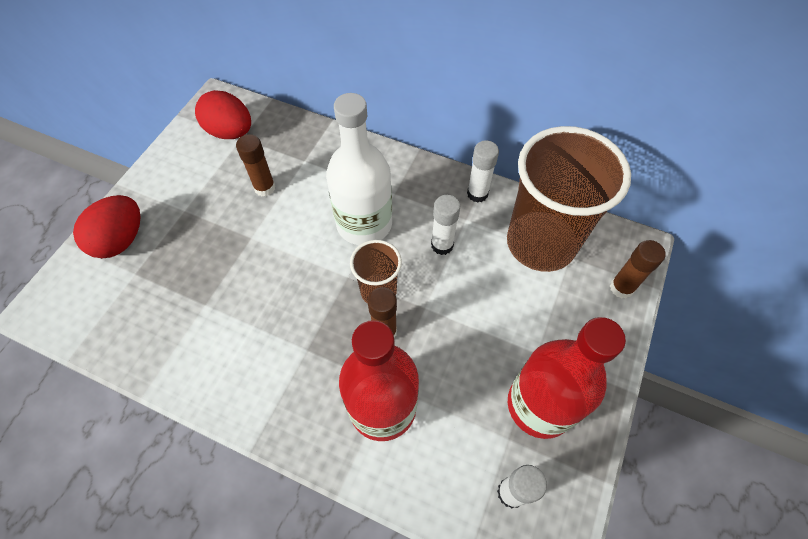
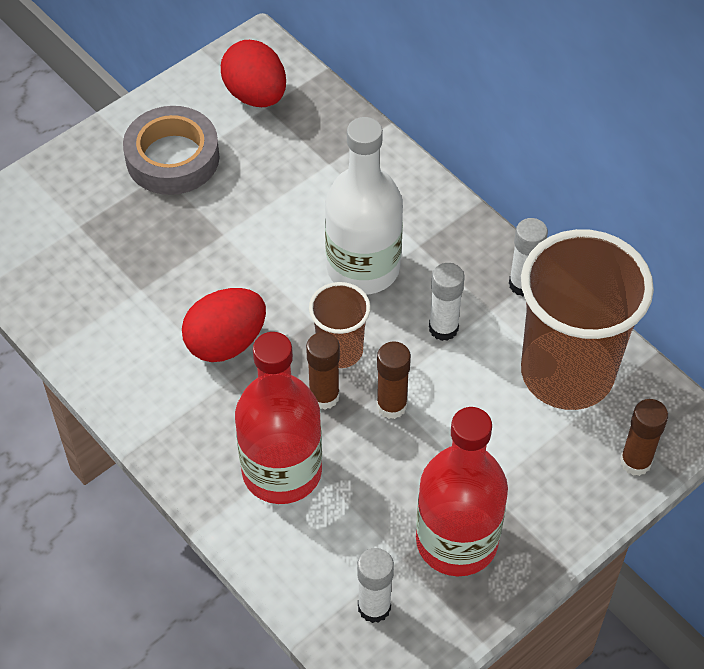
camera: 25 degrees right, 5 degrees down
(121, 240) = (78, 182): red egg -> red egg (226, 342)
(188, 196) = (172, 158): none -> grey tape
(265, 188) = (266, 180): brown glue stick -> brown glue stick (391, 406)

